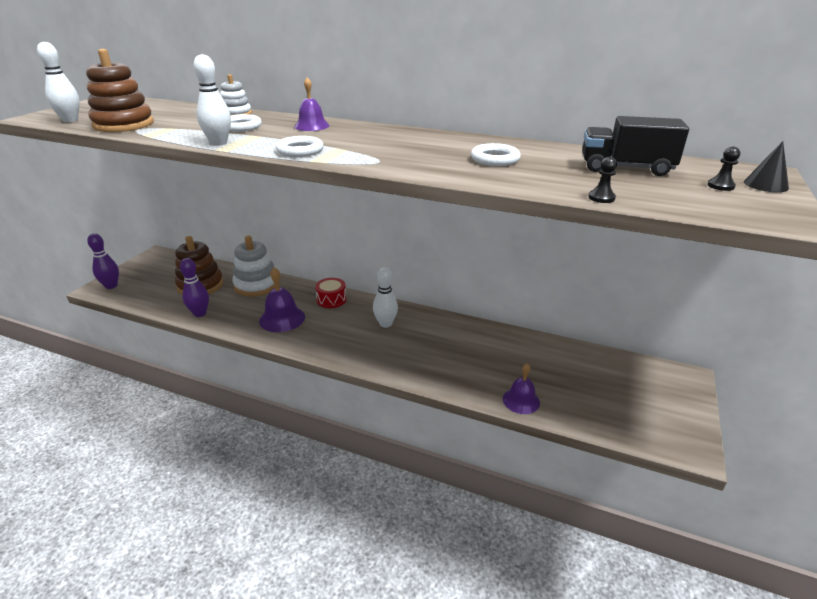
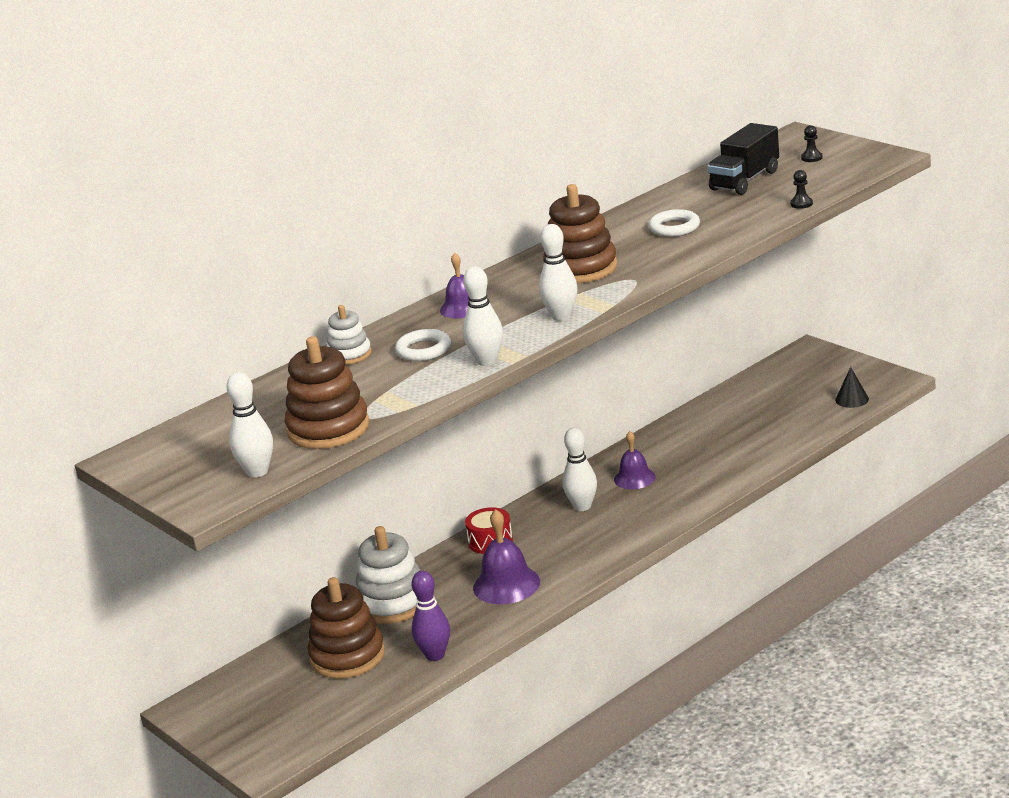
camera: 60 degrees left, 5 degrees down
(111, 286) = (268, 749): purple bowling pin -> none
(300, 151) = (561, 316): white ring -> white bowling pin
(393, 144) = (581, 268): none -> brown stacking toy
(521, 400) = (780, 446): purple bell -> purple bell (634, 478)
(765, 185) = (821, 142): black cone -> black cone (852, 399)

